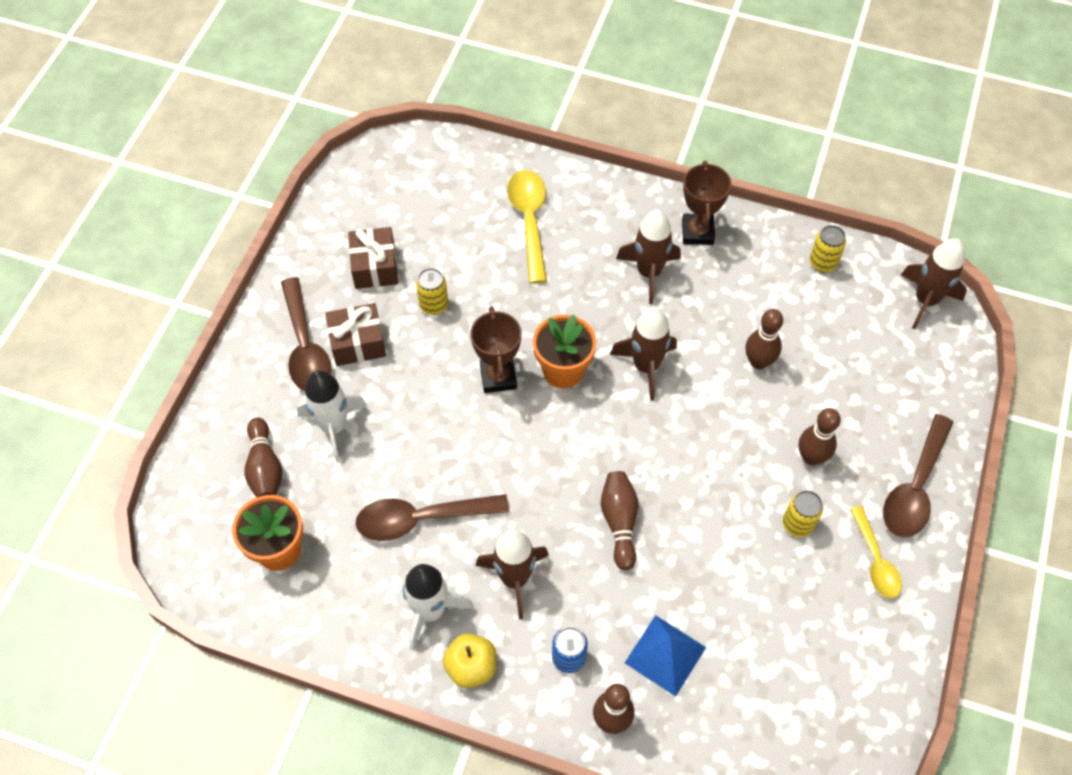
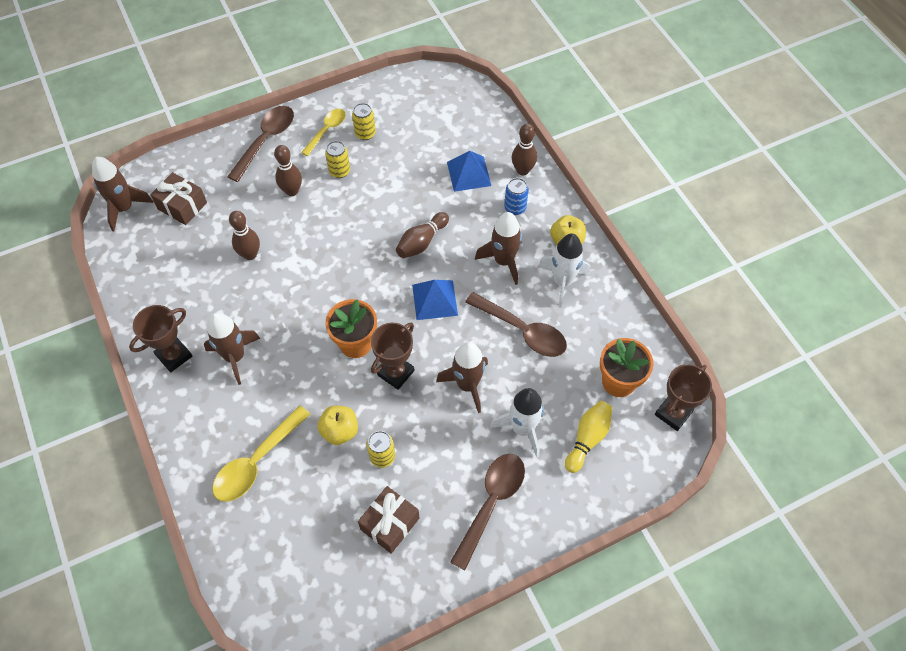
camera: 135 degrees left, 0 degrees up
(198, 564) = (673, 413): none -> brown trophy
(265, 468) = (587, 439): brown bowling pin -> yellow bowling pin
(358, 343) = (456, 474): brown gift -> brown gift (182, 206)
(491, 294) = (340, 431): none -> yellow apple
(539, 474) = (434, 300): none -> blue pyramid
(646, 367) = (309, 305): brown rocket -> brown rocket (467, 385)
(822, 263) = (139, 274): yellow can -> yellow can (365, 134)
(914, 487) = (266, 140): brown spoon -> brown spoon turned 45 degrees counterclockwise

